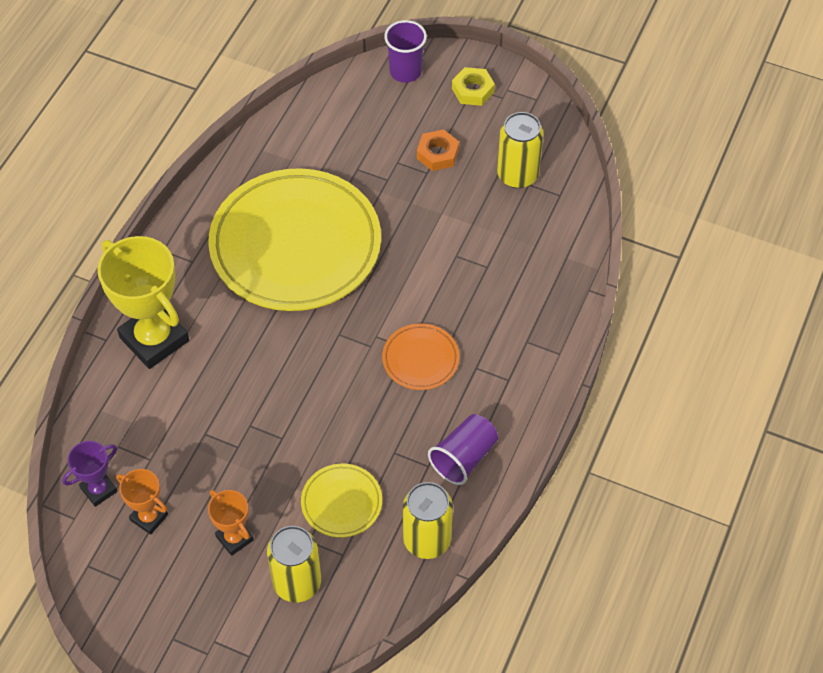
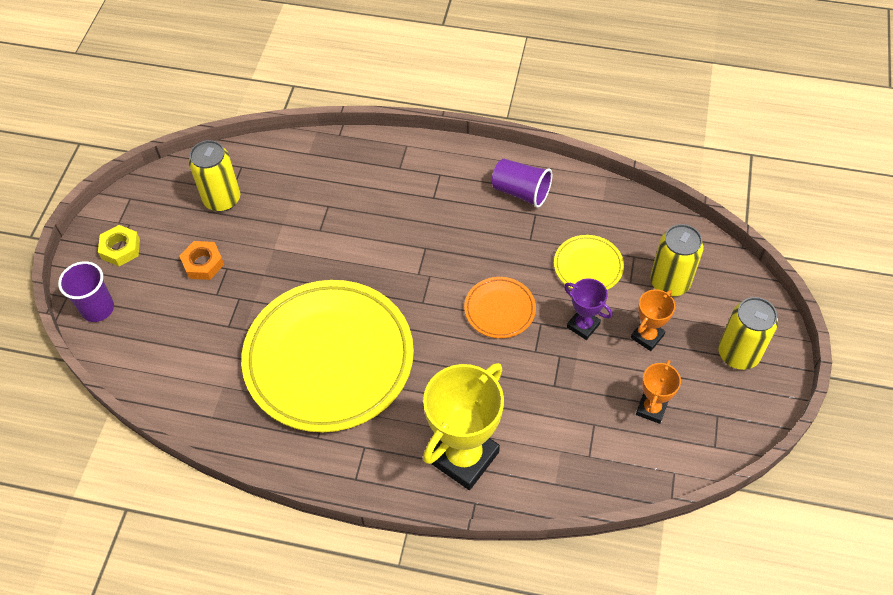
camera: 100 degrees left, 0 degrees up
(99, 490) = (638, 459): purple trophy -> purple trophy (583, 325)
(420, 359) = (434, 237): orange plate -> orange plate (499, 309)
(427, 540) = (601, 203): yellow can -> yellow can (738, 354)

